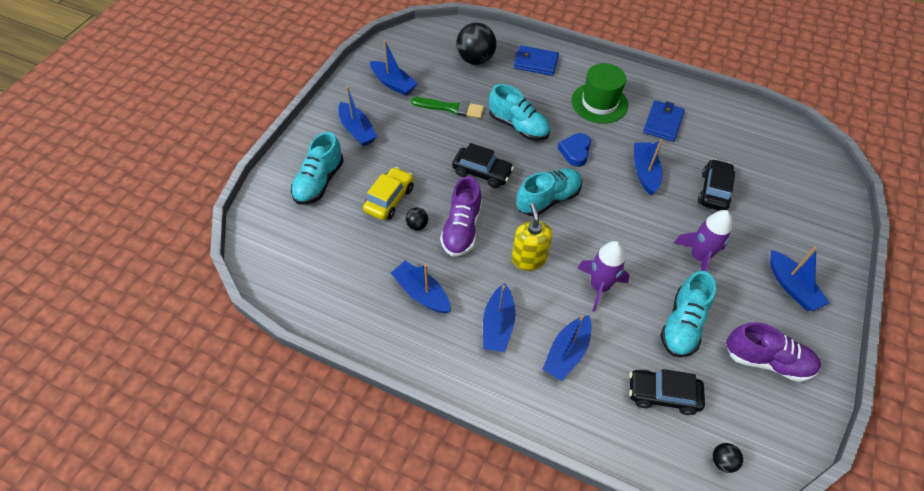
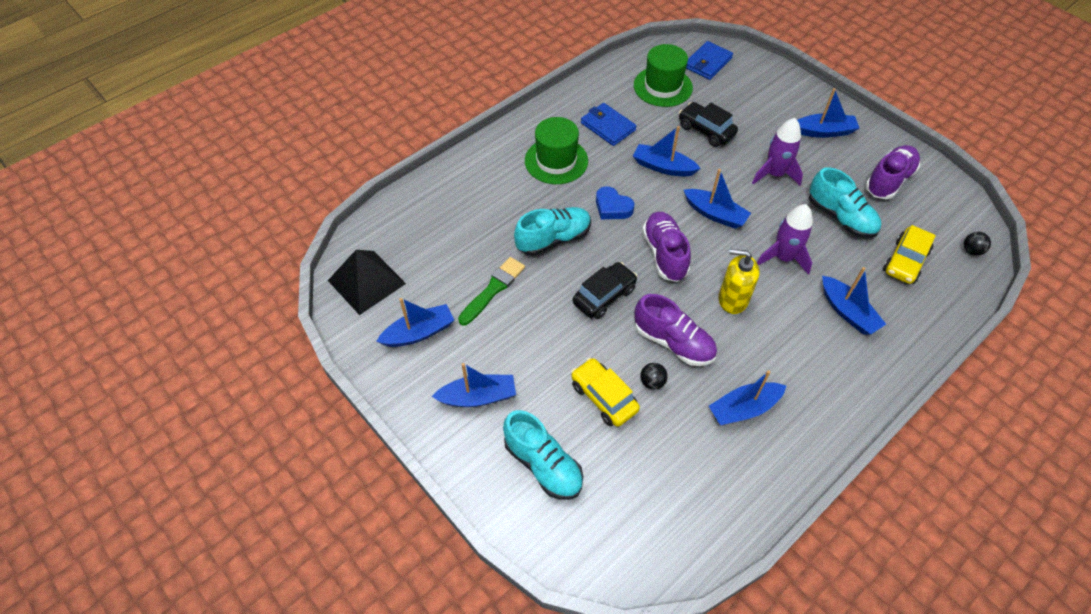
camera: 65 degrees left, 0 degrees up
(420, 44) = (366, 282): none -> black pyramid
(475, 59) = (428, 238): black ball -> none
(498, 325) = (802, 355): blue boat -> blue boat (715, 214)
(535, 63) = (466, 187): blue wallet -> blue wallet (707, 63)
(548, 199) = (664, 254): turquoise shoe -> purple shoe
(662, 394) = (905, 261): black car -> yellow car
(743, 145) = (662, 86): none -> green hat

